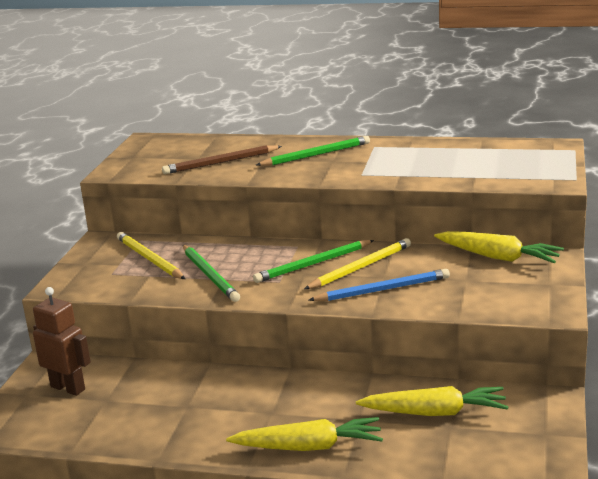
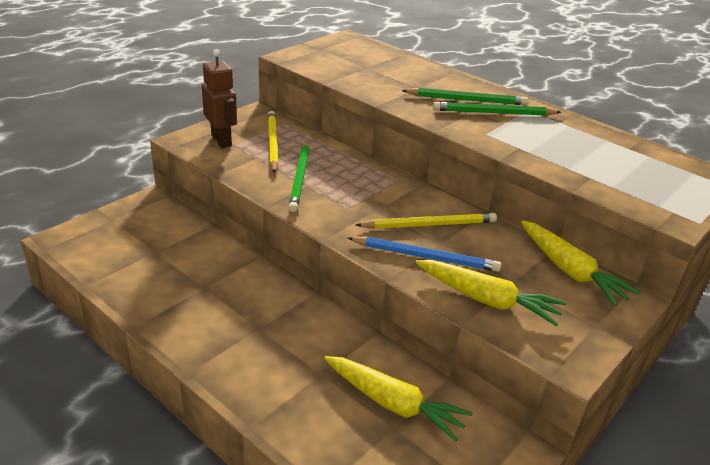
camera: 25 degrees right, 10 degrees up
(68, 388) = (143, 228): brown robot -> brown robot (222, 141)
(221, 163) = (380, 78): brown pencil -> none
(309, 447) = (254, 380): yellow carrot -> yellow carrot (487, 300)
(313, 264) = (392, 203): green pencil -> green pencil (493, 113)

